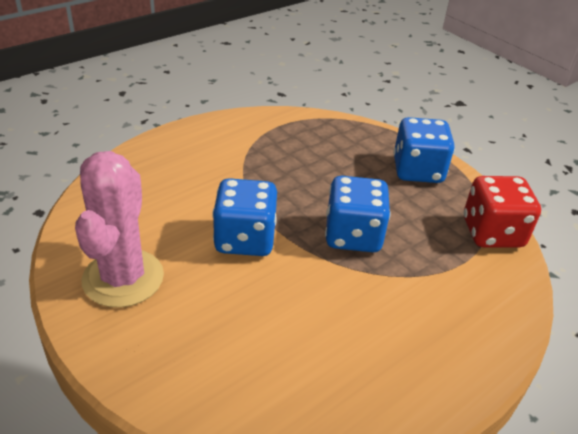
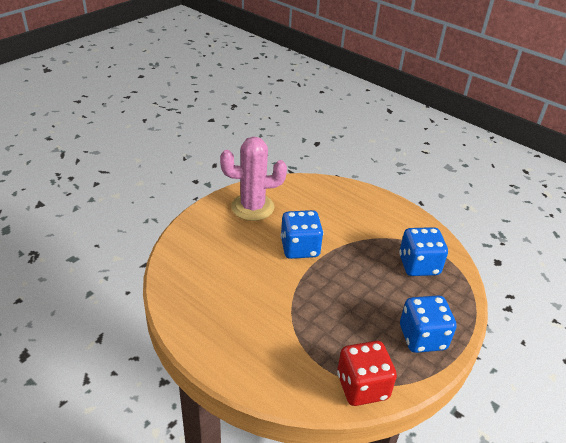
camera: 80 degrees right, 0 degrees up
(353, 235) = (324, 299): blue dice -> blue dice (418, 265)

